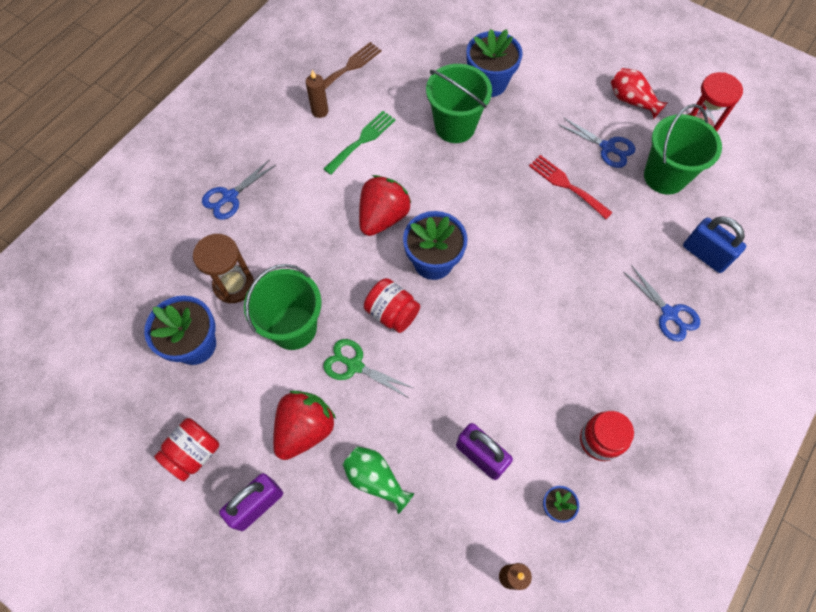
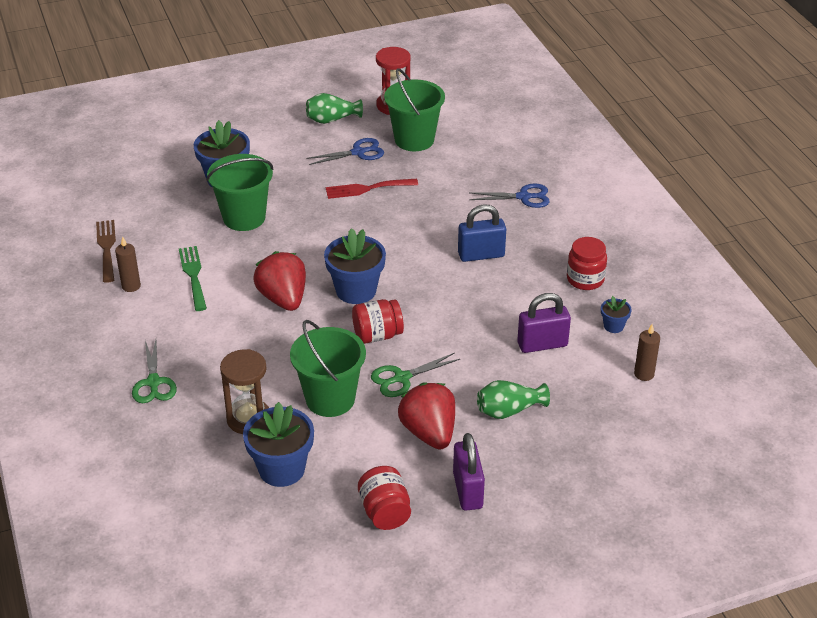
camera: 55 degrees left, 25 degrees down
(230, 197) = (153, 382): blue scissors -> green scissors
(631, 101) = (332, 119): red vase -> green vase
(705, 255) = (496, 156): blue padlock -> blue padlock (481, 255)

